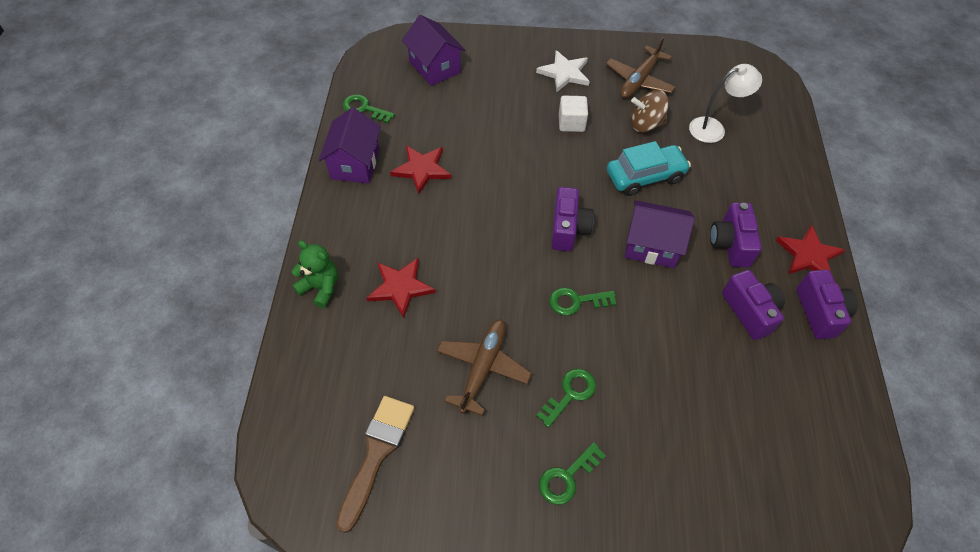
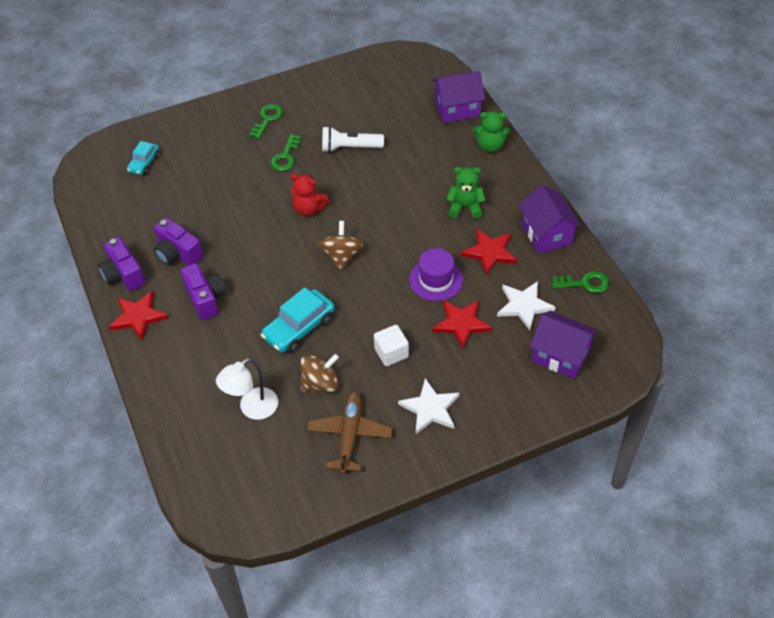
camera: 155 degrees right, 5 degrees down
(377, 453) = (383, 88): brown brush -> none
(400, 287) = (437, 168): red star -> red star (461, 323)
(408, 225) = (465, 207): none -> green teddy bear
(431, 113) = (524, 306): none -> white star
(483, 368) = (349, 148): brown plane -> white flashlight
(491, 166) = (436, 280): none -> purple hat
(568, 229) = (342, 256): purple camera -> brown spinning top
(576, 301) = (309, 209): green key -> red teddy bear
(651, 246) = (269, 271): purple house -> purple house (457, 109)
(770, 480) = (144, 163): none -> turquoise car

